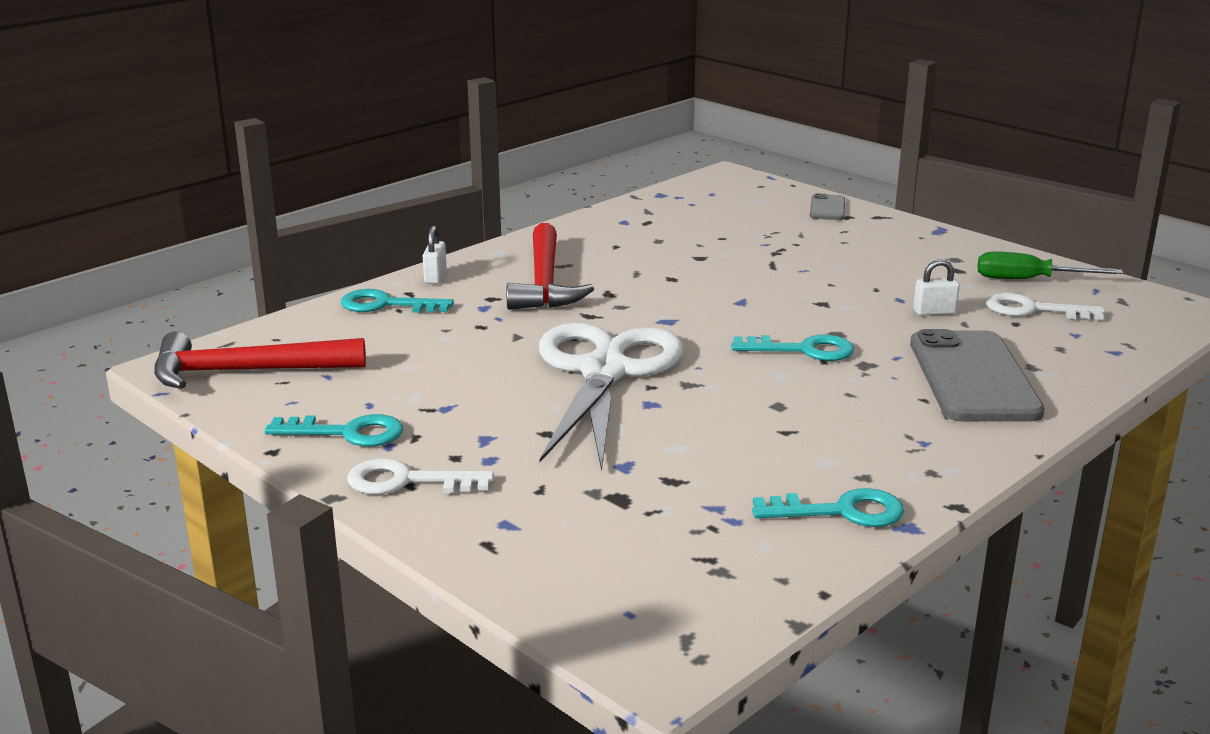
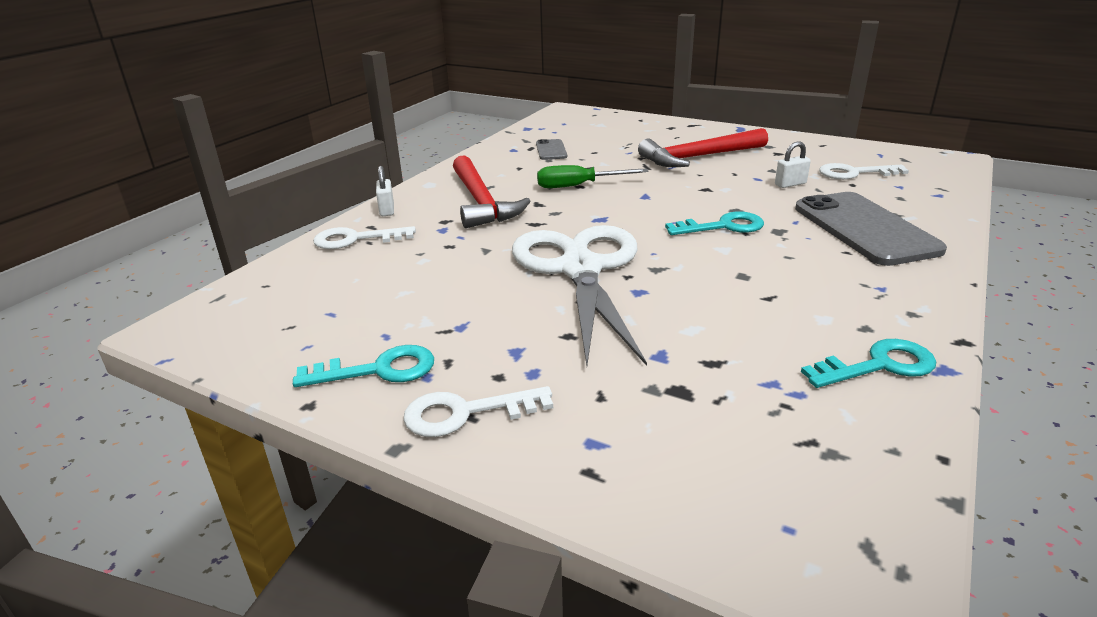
camera: 15 degrees left, 5 degrees up
(245, 371) = (246, 322): red hammer -> red hammer (698, 157)
(386, 305) = (356, 239): turquoise key -> white key
(827, 208) = (652, 123): grey phone -> grey phone (551, 150)
(1029, 280) = (831, 153): green screwdriver -> green screwdriver (578, 186)

